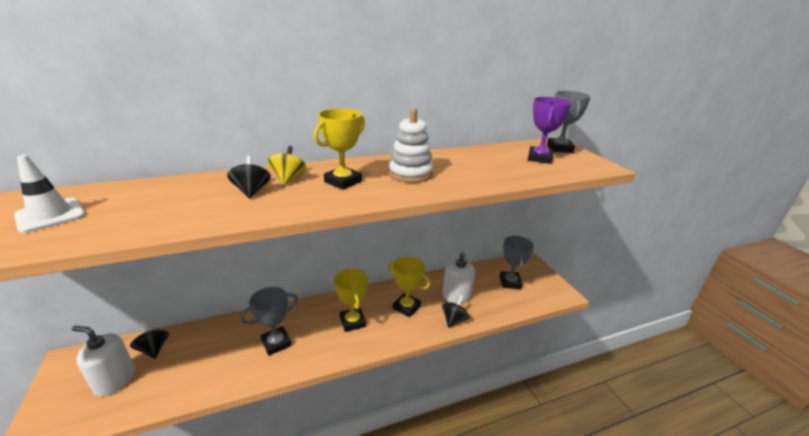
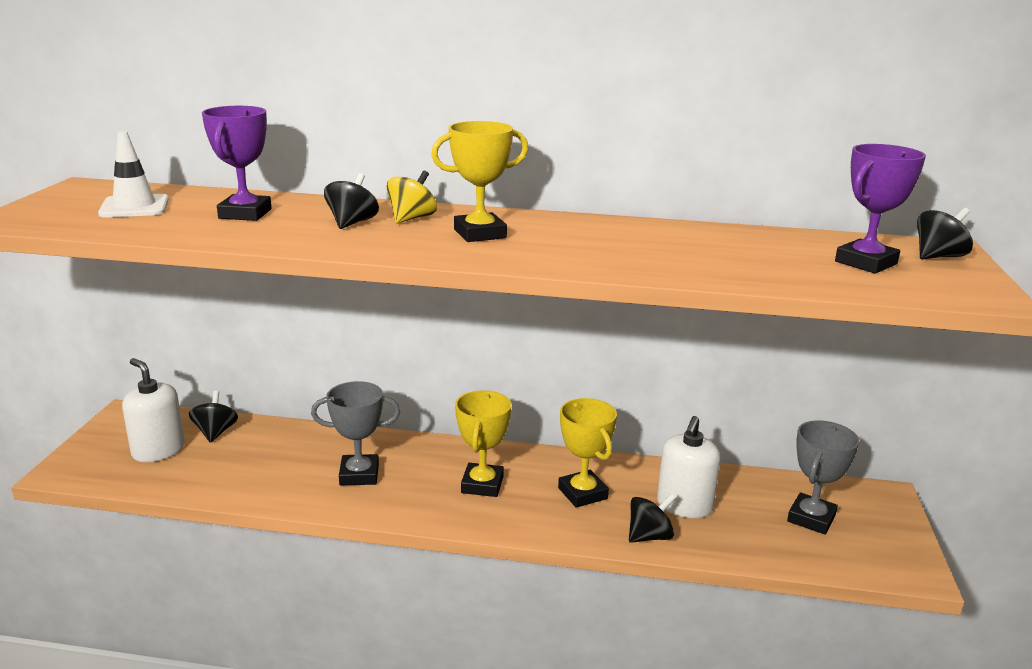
camera: 30 degrees right, 5 degrees down
(160, 201) = (245, 214): none -> purple trophy
(410, 173) = (593, 242): white stacking toy -> none
(559, 148) = (938, 257): grey trophy -> black spinning top

